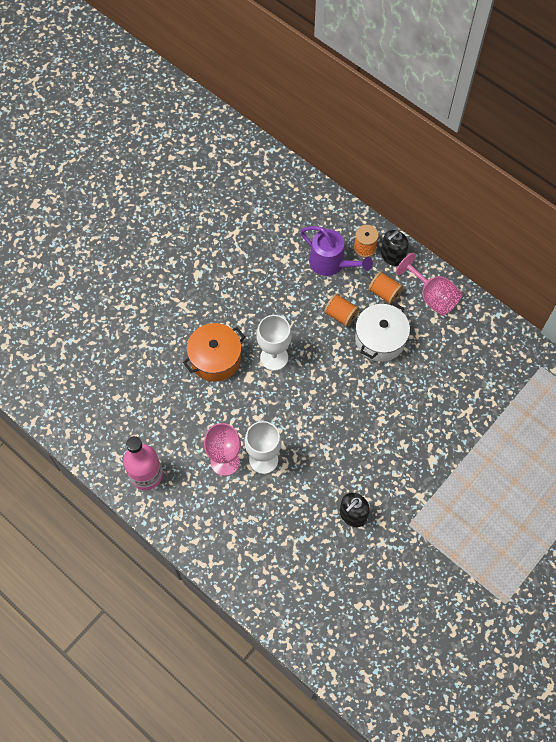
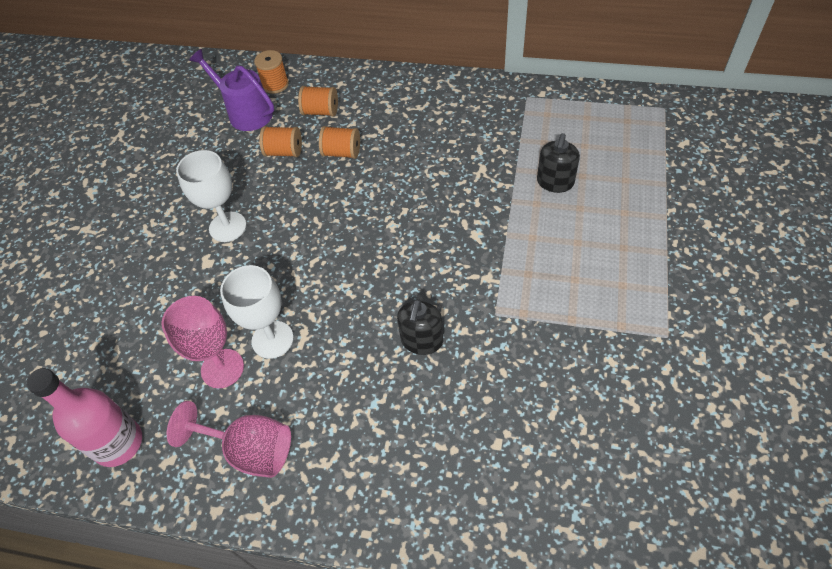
camera: 25 degrees left, 10 degrees down
(215, 359) = (154, 263): orange pot -> none
(331, 263) = (246, 113): purple watering can -> purple watering can turned 150 degrees counterclockwise
(380, 339) = (342, 152): white pot -> orange spool
(392, 256) = (310, 78): black soap dispenser -> black soap dispenser (555, 182)
(432, 296) = (374, 92): pink goblet -> pink goblet (250, 450)

